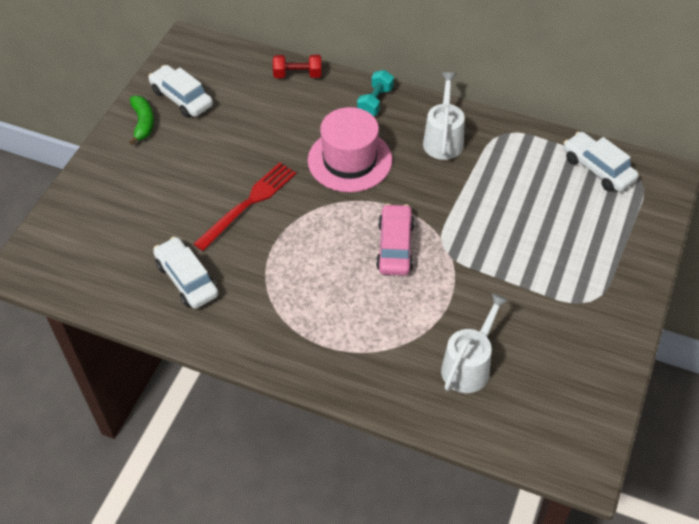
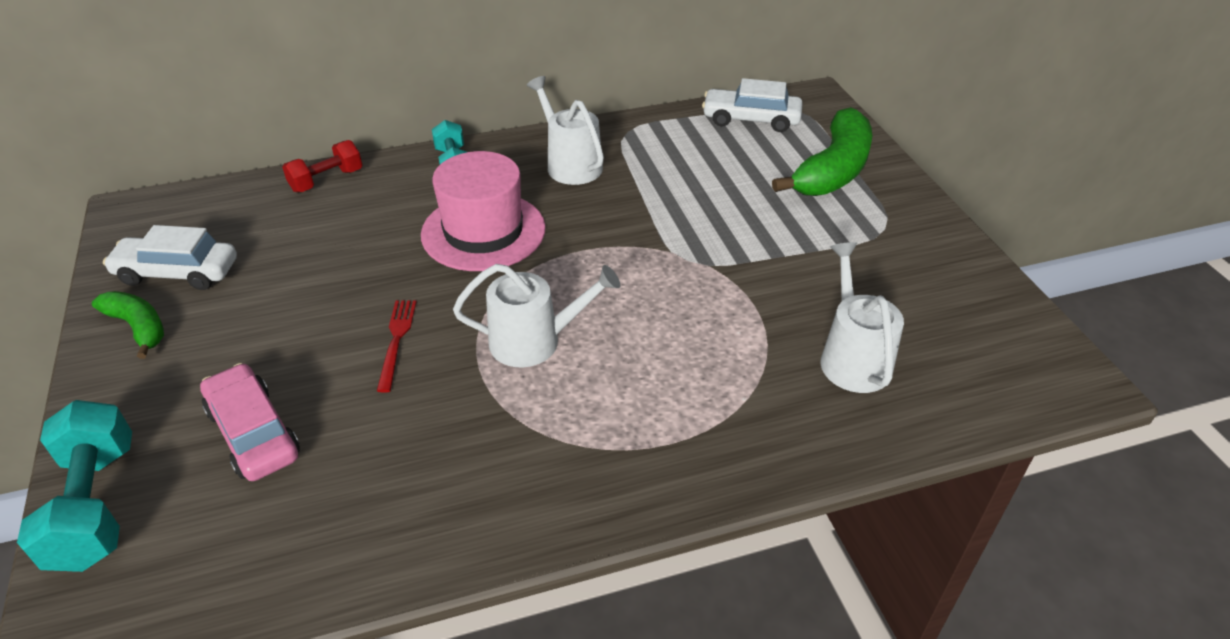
camera: 40 degrees left, 10 degrees down
(67, 211) = (95, 506): none -> turquoise dumbbell
(187, 279) = (394, 480): white car -> none
(248, 204) = (396, 341): red fork -> red fork, size x0.59
(313, 247) = (534, 341): none -> white watering can
(395, 246) = (633, 287): pink car -> pink car (253, 433)
(608, 240) = (833, 170): none -> green banana

